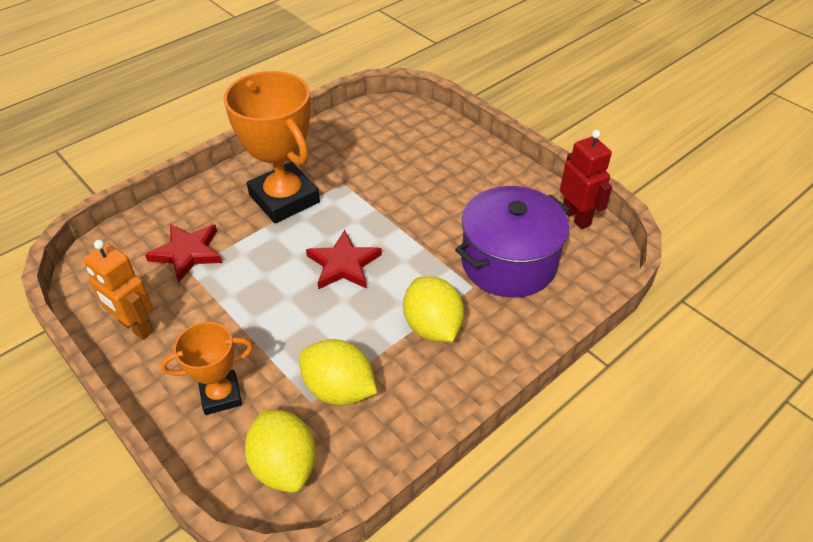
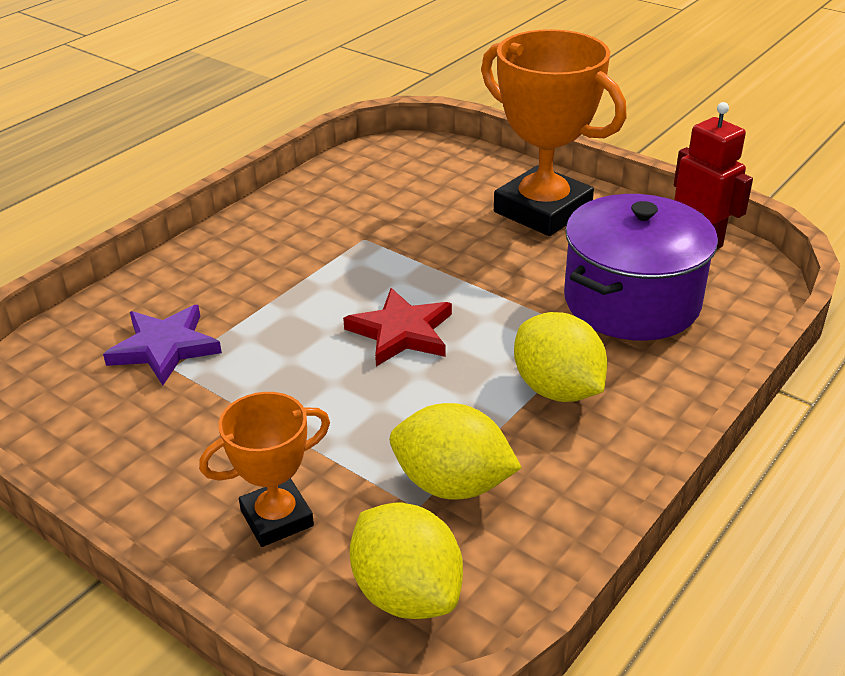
camera: 10 degrees left, 10 degrees down
(136, 327) = (114, 450): orange robot -> none
(187, 253) = (164, 347): red star -> purple star
(284, 199) = (287, 266): orange trophy -> orange trophy (542, 210)

